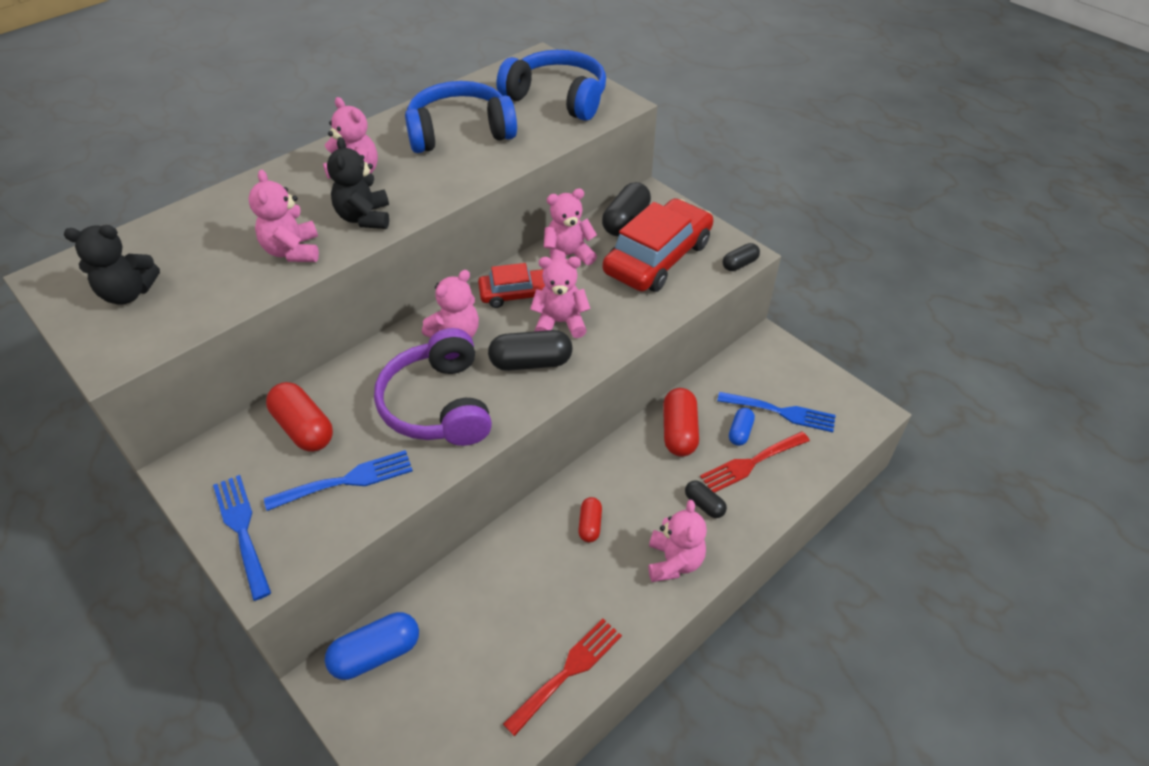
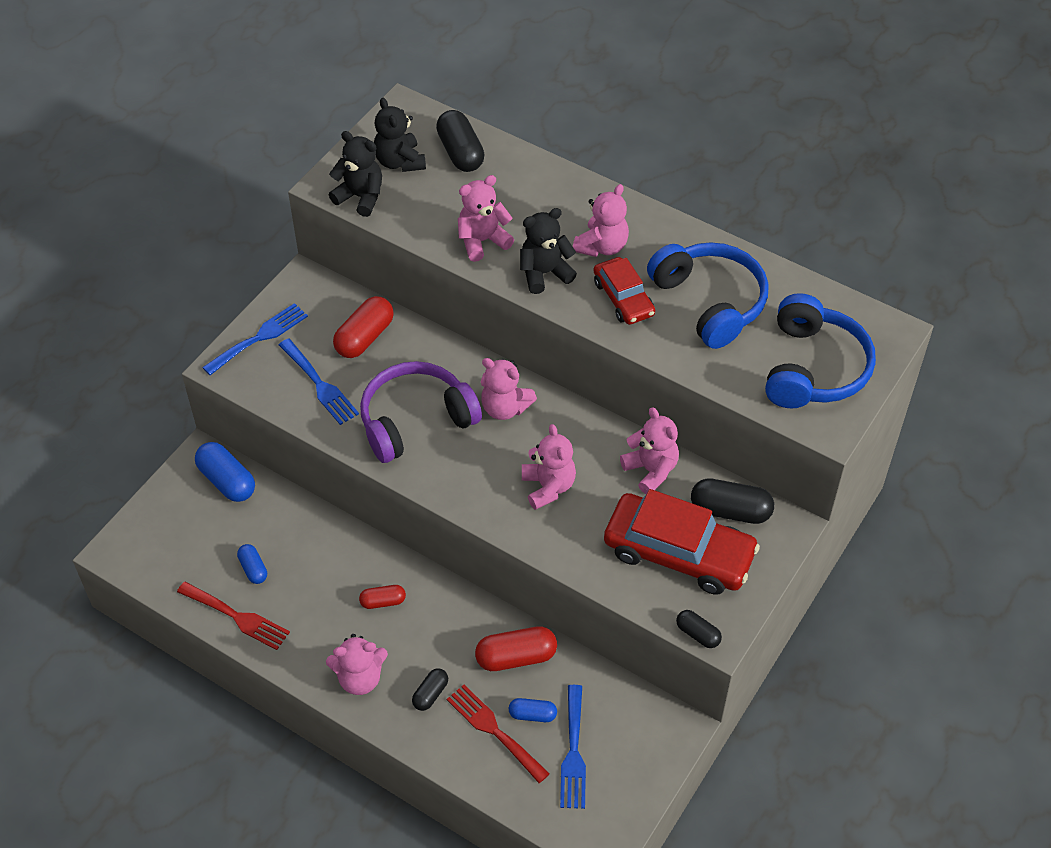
camera: 75 degrees right, 5 degrees up
(155, 334) = (360, 197): none -> black teddy bear
(509, 644) = (253, 569): none -> blue capsule
(517, 294) = (577, 441): red car -> red car (623, 298)
(531, 362) = (487, 476): black capsule -> black capsule (460, 152)

